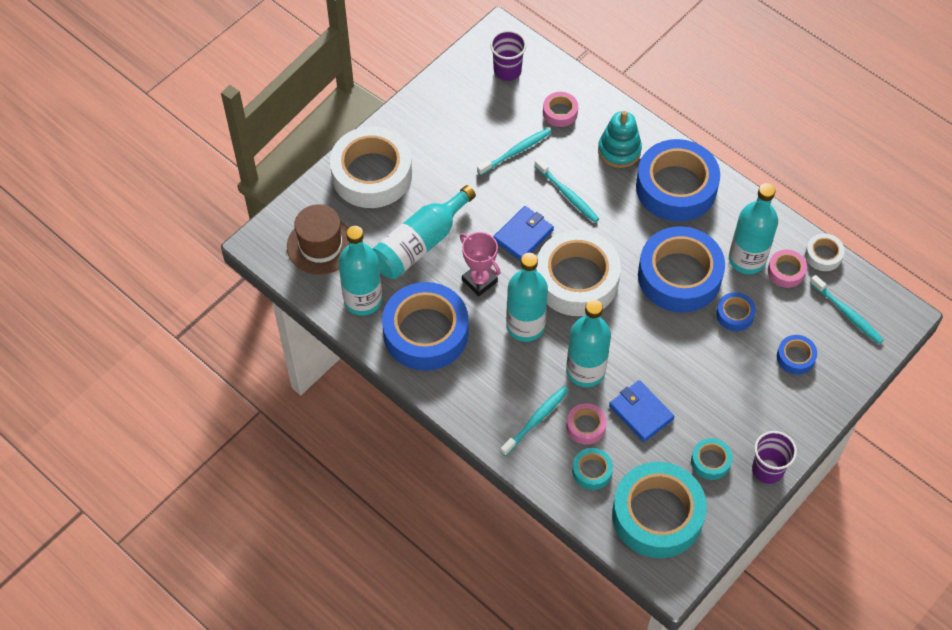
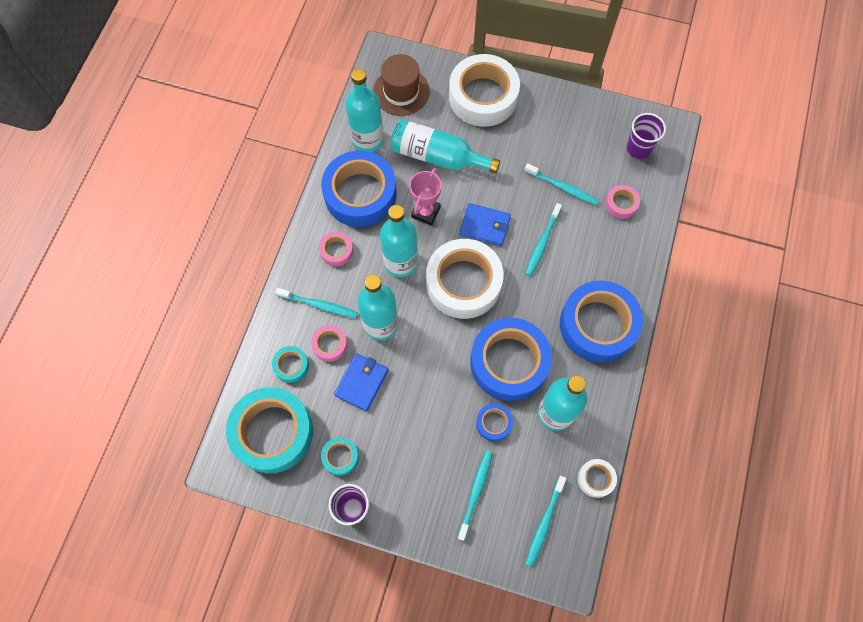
camera: 65 degrees right, 10 degrees up
(619, 150) = (609, 265): turquoise stacking toy -> none
(786, 271) = (561, 451): pink tape -> pink tape (336, 251)
(795, 357) = (476, 492): blue tape -> turquoise toothbrush

